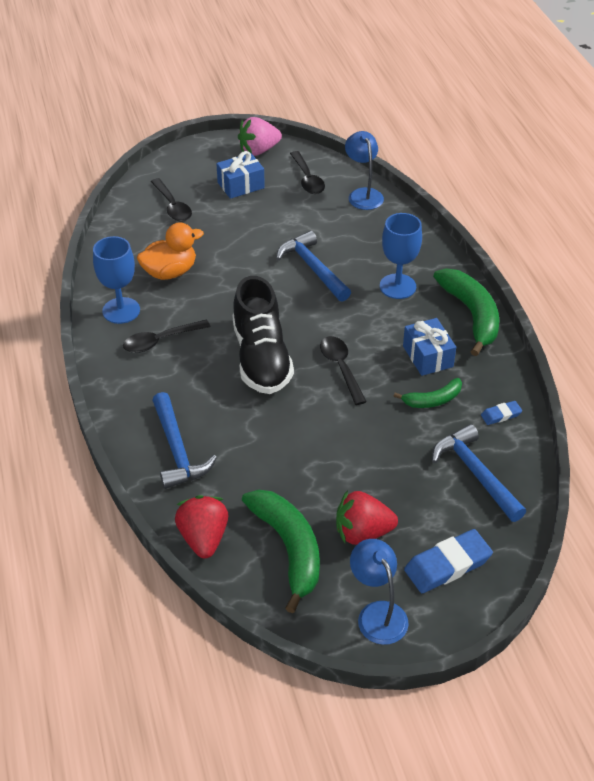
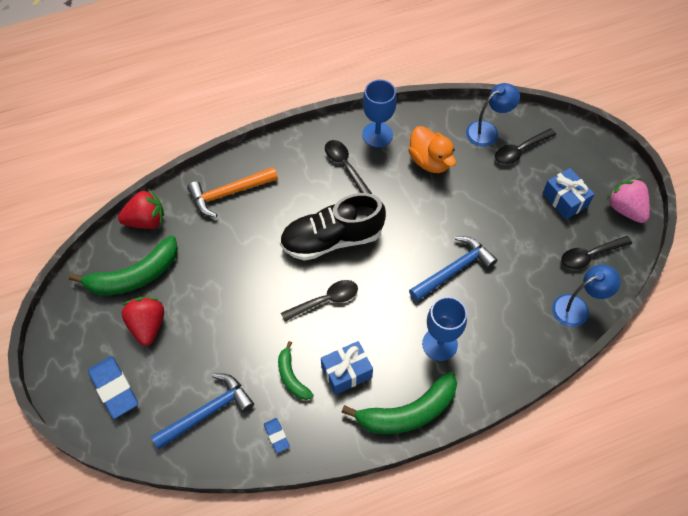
camera: 85 degrees right, 15 degrees up
(177, 450) = (229, 193): blue hammer -> orange hammer
(377, 613) = (73, 339): blue lamp -> blue lamp (488, 131)

